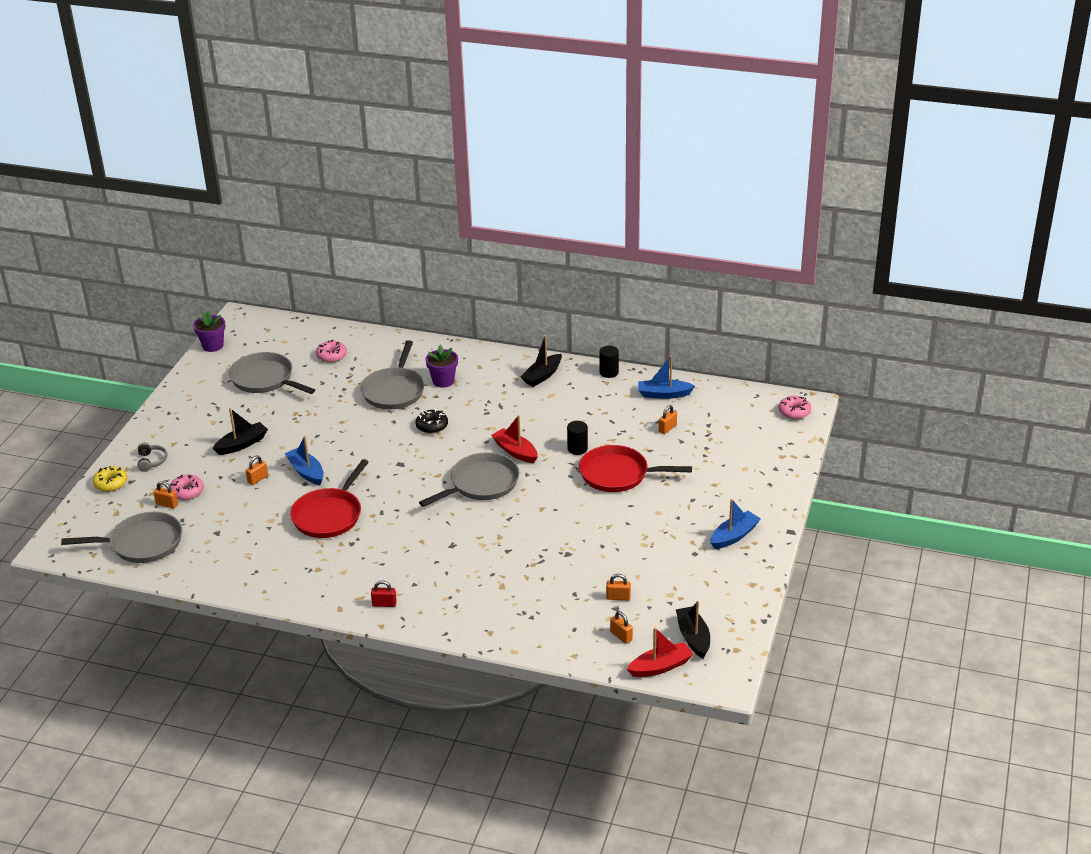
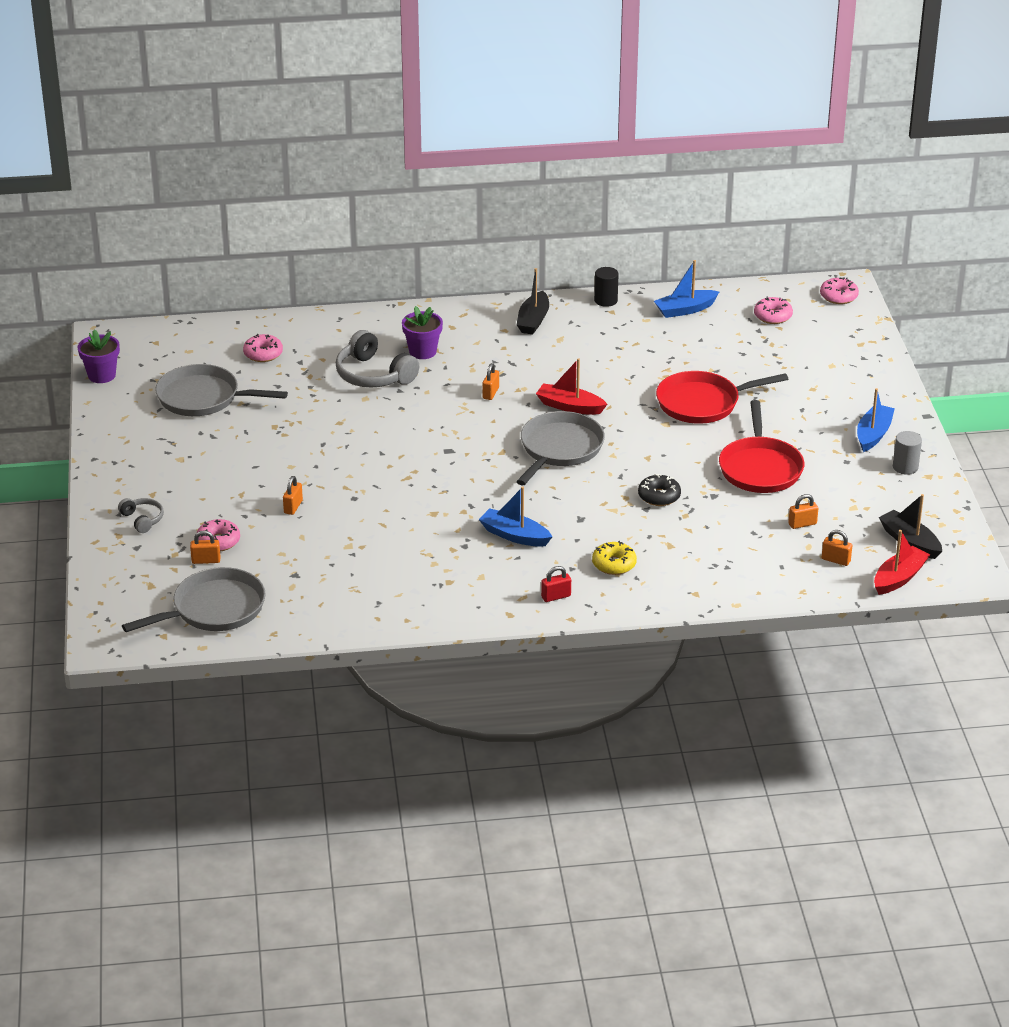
camera: 25 degrees left, 0 degrees up
(110, 483) = (113, 556): yellow donut -> yellow donut (614, 564)
(242, 444) = (239, 475): black boat -> none
(306, 472) = (345, 485): blue boat -> blue boat (514, 535)
(329, 515) = (413, 523): red pan -> red pan (760, 468)
(394, 391) = (373, 375): grey pan -> grey headphones
(432, 426) = (451, 402): black donut -> black donut (659, 496)
(577, 449) = (636, 387): black cylinder -> none
(667, 428) = (717, 344): orange padlock -> orange padlock (491, 393)
(728, 416) = (772, 316): none -> pink donut
(738, 571) = (905, 467): none -> grey cylinder

